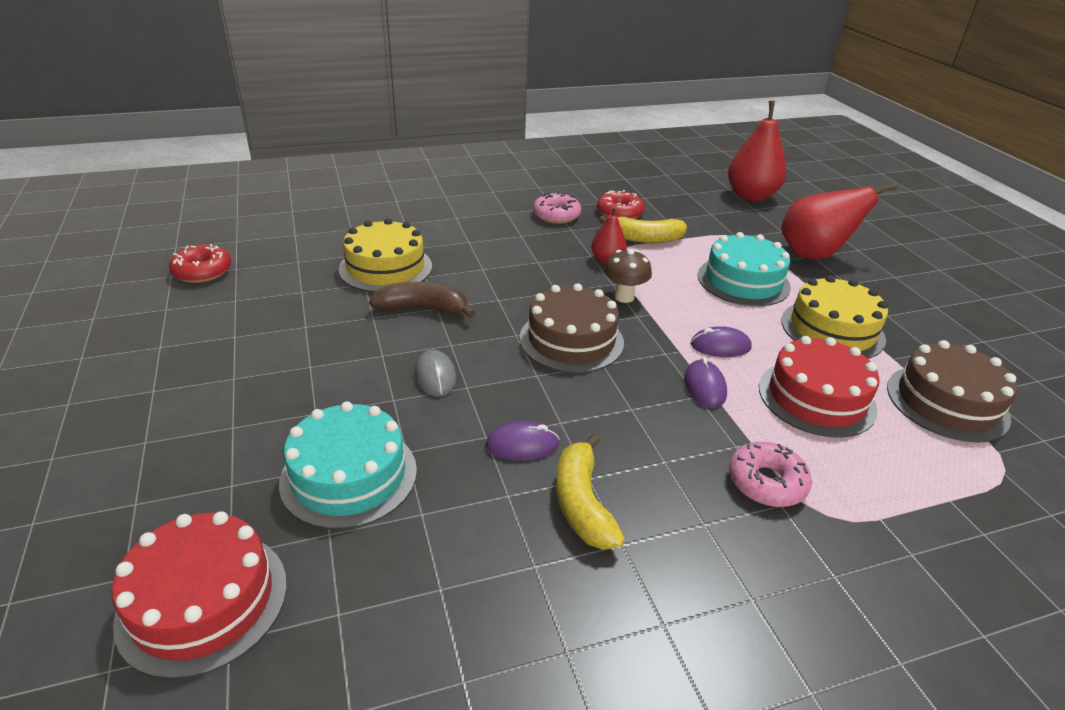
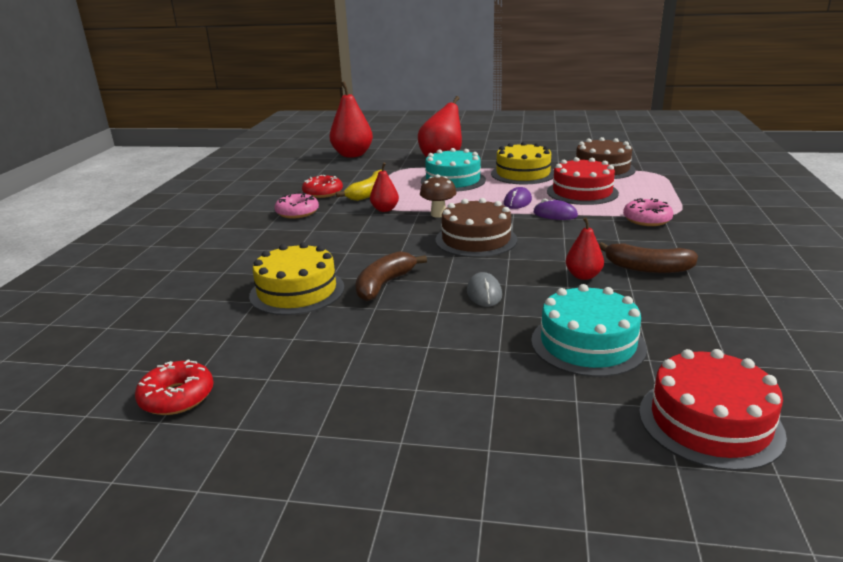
camera: 60 degrees left, 10 degrees down
(435, 376) = (484, 293): grey mouse -> grey mouse turned 75 degrees clockwise
(522, 445) = (583, 276): purple mouse -> red pear
(582, 503) = (647, 268): yellow banana -> brown banana

